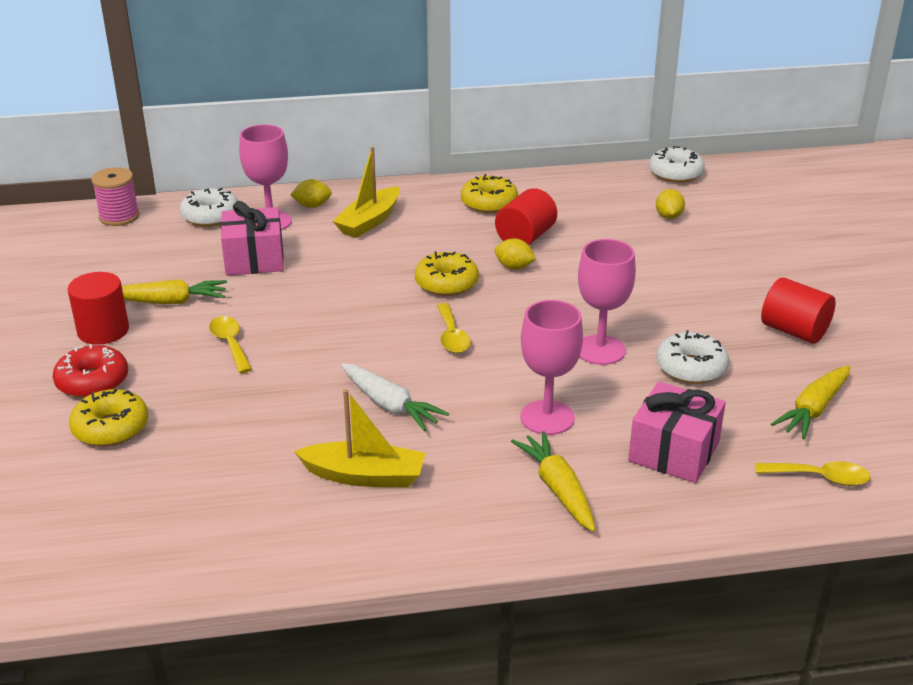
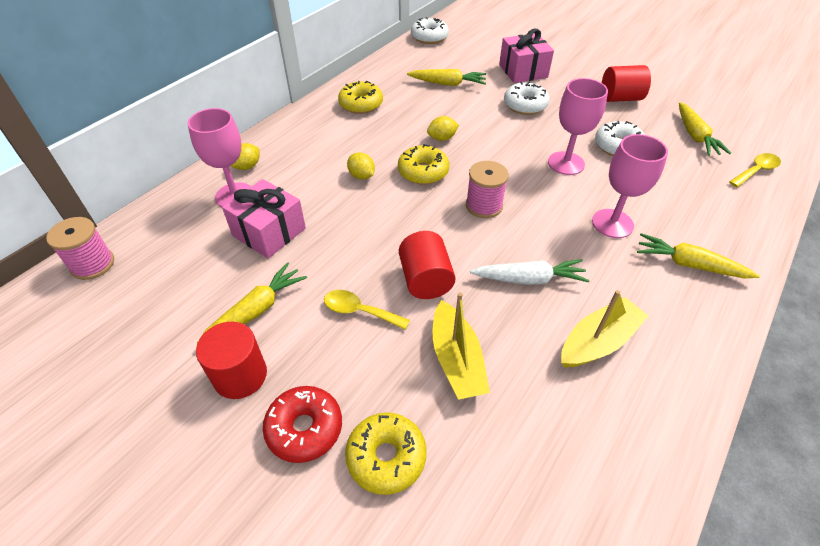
camera: 45 degrees left, 15 degrees up
(210, 216) = (178, 218): white donut -> white donut (525, 105)
(369, 221) = (306, 156): yellow boat -> yellow boat (456, 360)
(452, 336) = (484, 206): yellow spoon -> pink spool
(525, 237) = (417, 116): red cylinder -> red cylinder (425, 280)
(610, 225) = (447, 84): none -> yellow carrot
(668, 217) = (466, 64): yellow lemon -> yellow lemon (361, 176)
(674, 452) = (691, 200): pink gift -> pink gift (523, 71)

